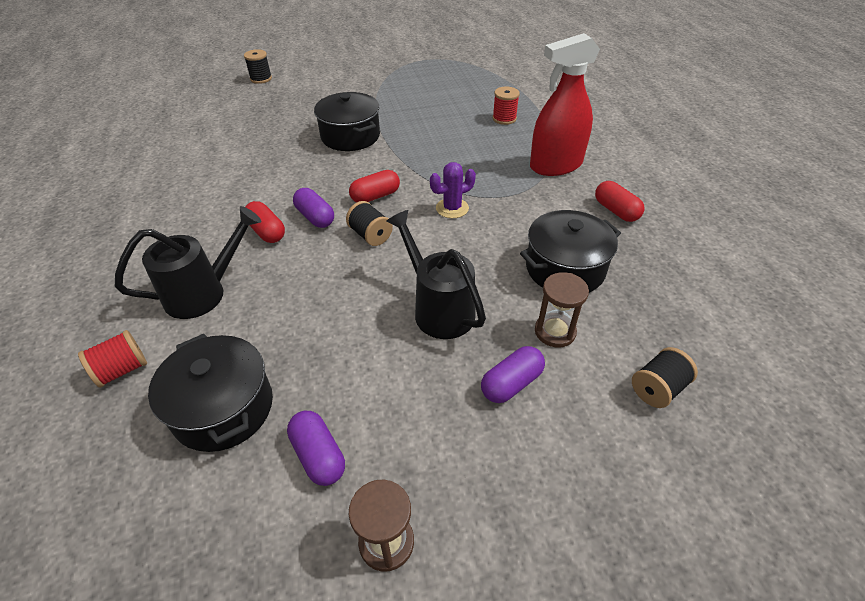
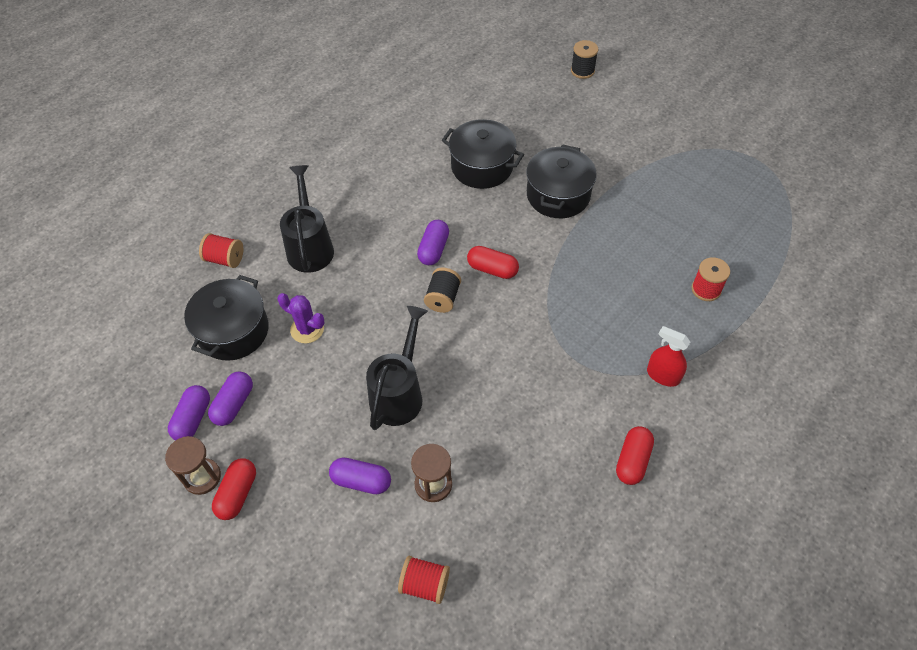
camera: 55 degrees right, 10 degrees up
(204, 293) = (310, 246): black watering can -> black watering can turned 120 degrees counterclockwise
(266, 231) = (393, 233): red capsule -> red capsule (237, 494)
(295, 512) = (193, 419): none -> purple capsule
(452, 208) = (523, 331): purple cactus -> purple cactus (307, 329)
(555, 165) = (663, 375): red spray bottle -> red spray bottle, size x0.52
(565, 268) = (513, 456): black pot -> black pot (482, 167)
(657, 388) = (425, 584): black spool -> red spool

